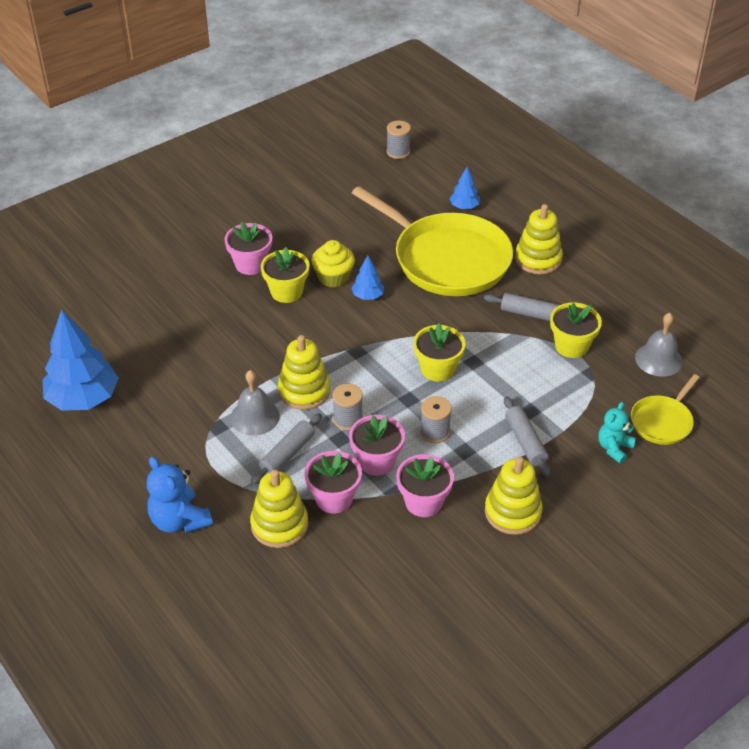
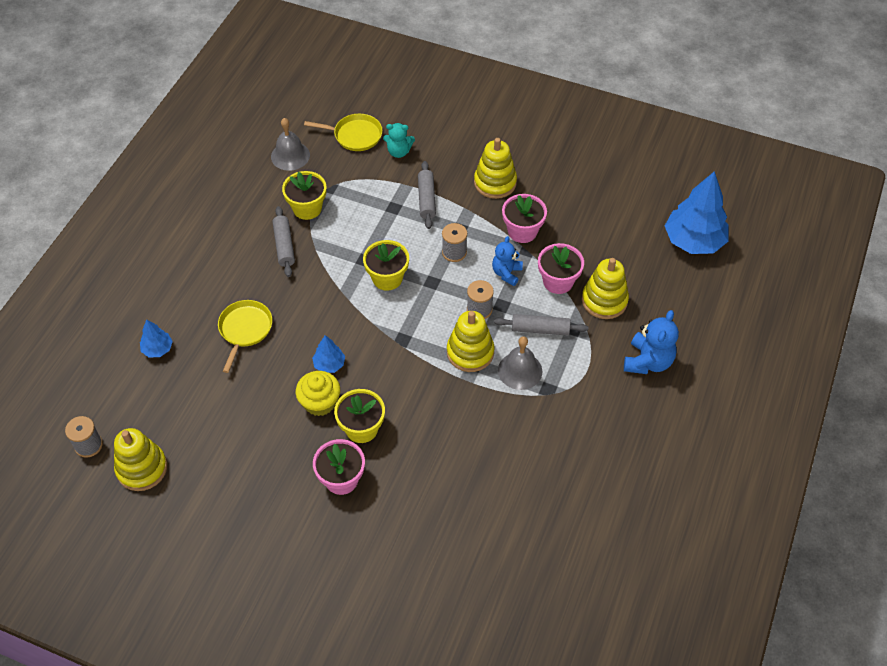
camera: 120 degrees left, 10 degrees up
(83, 399) = (591, 506): blue tree -> blue tree (693, 241)
(376, 461) = (506, 273): pink flower pot -> blue teddy bear
(447, 259) = (245, 329): yellow pan -> yellow pan, size x0.47
(525, 442) = (427, 199): grey rolling pin -> grey rolling pin turned 45 degrees counterclockwise
(538, 259) = (208, 267): yellow stacking toy -> yellow stacking toy (142, 468)

